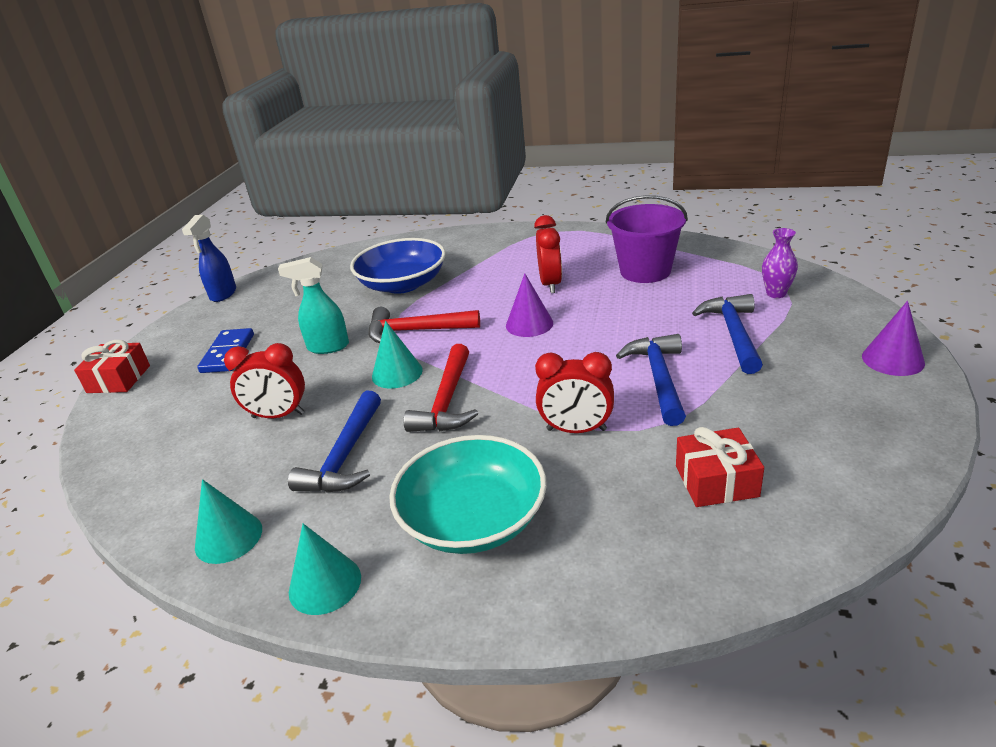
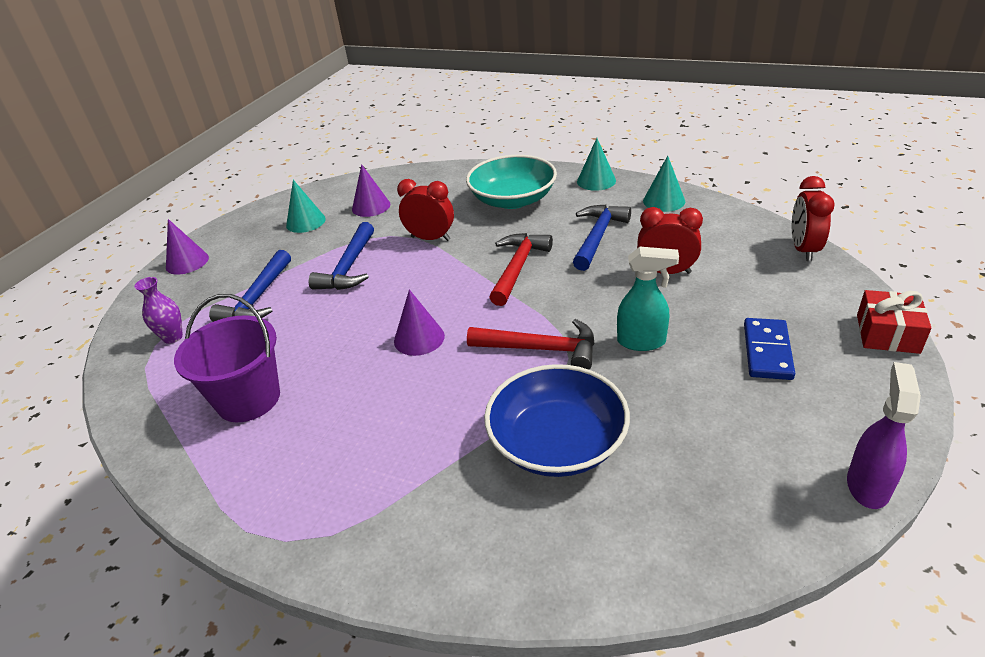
camera: 170 degrees left, 5 degrees up
(223, 294) = (867, 485): blue spray bottle -> purple spray bottle
(397, 373) = (561, 299): turquoise cone -> turquoise cone (305, 222)
(550, 284) = (365, 398): red clock -> red clock (803, 249)
(716, 481) = (371, 206): red gift -> purple cone

